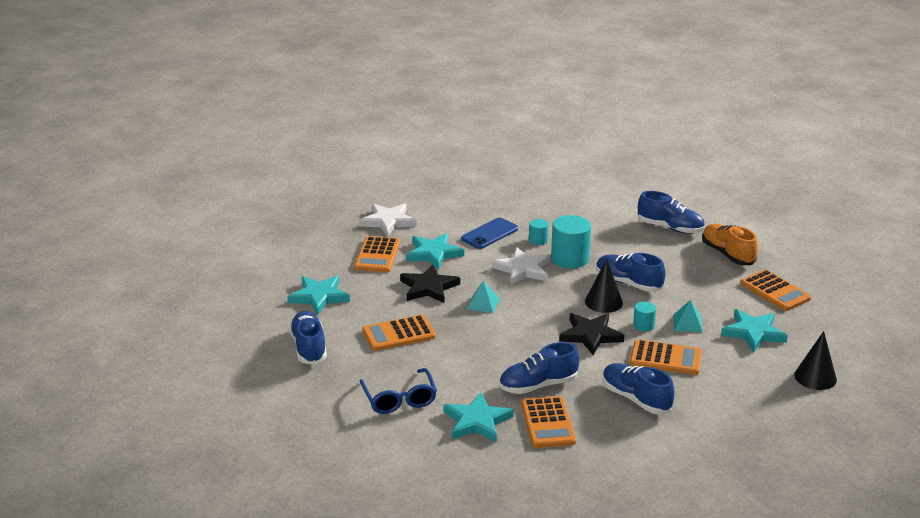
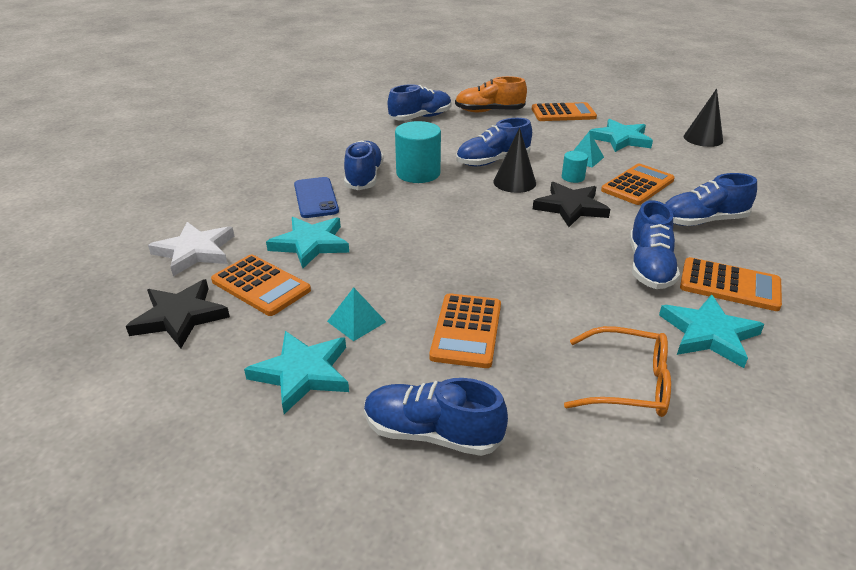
camera: 60 degrees left, 5 degrees up
(399, 399) = (627, 383): blue glasses -> orange glasses
(429, 287) = (381, 272): black star -> black star (180, 317)
(483, 303) = (453, 247): turquoise pyramid -> turquoise pyramid (356, 321)
(522, 269) = (409, 203): white star -> none
(538, 240) = (364, 177): turquoise cylinder -> blue shoe

